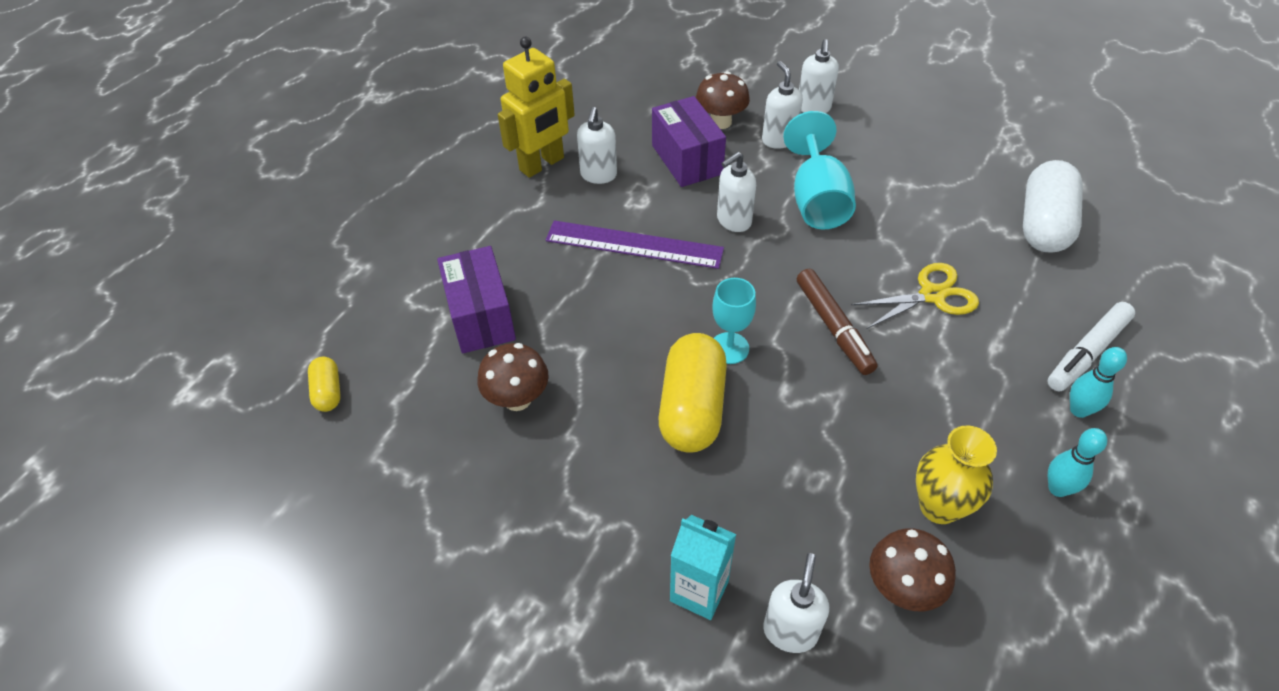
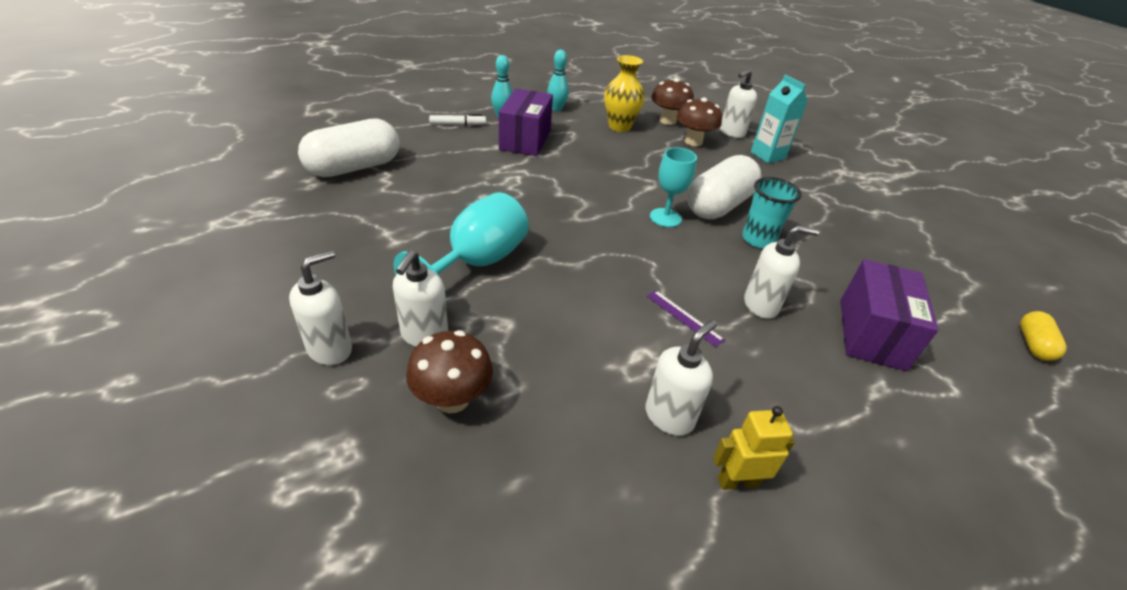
camera: 150 degrees left, 10 degrees down
(517, 399) = (849, 264): brown mushroom -> brown mushroom (693, 142)
(542, 164) = (737, 481): yellow robot -> yellow robot, size x0.54
(622, 377) = (758, 239): none -> turquoise cup
(634, 245) = (684, 317): purple ruler -> purple ruler, size x0.45
(687, 159) = (547, 373): purple box -> purple box (525, 140)
(692, 408) = (718, 205): yellow capsule -> white capsule
(733, 221) = (570, 287): white soap dispenser -> white soap dispenser (761, 305)
(833, 327) = (581, 194): brown marker -> none
(932, 295) = (494, 177): yellow scissors -> none
(1086, 353) = (458, 124): white marker -> white marker, size x0.61

